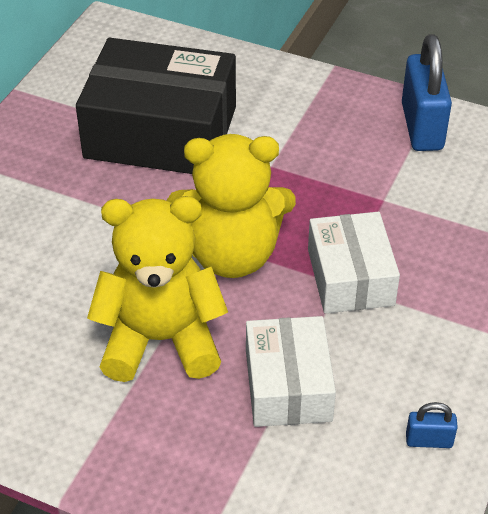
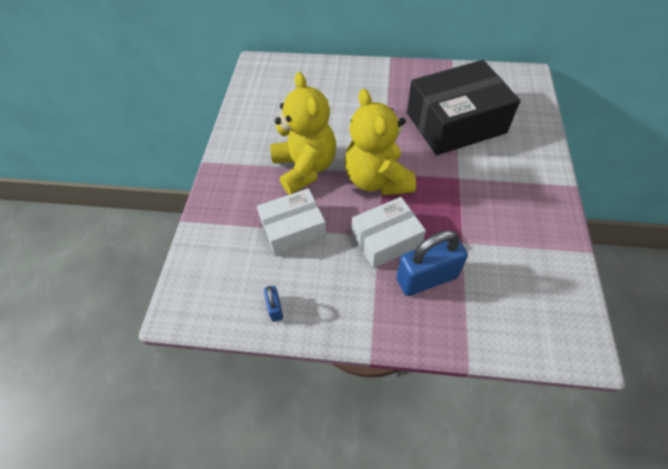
camera: 75 degrees right, 10 degrees up
(161, 132) = (455, 123): black box -> black box turned 75 degrees clockwise
(422, 127) = (547, 249): blue padlock -> blue padlock (427, 278)

